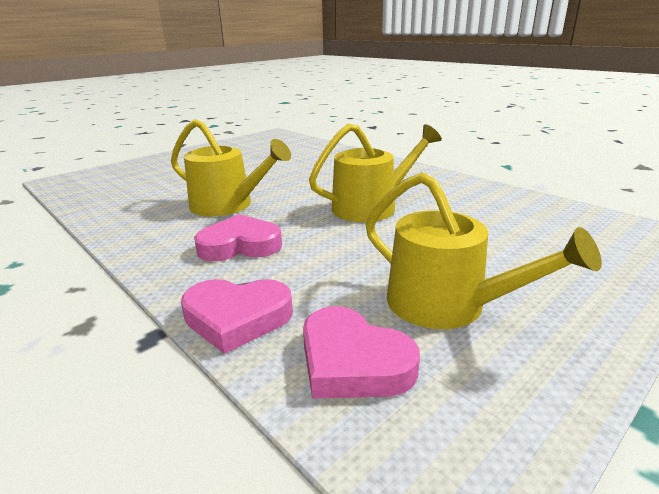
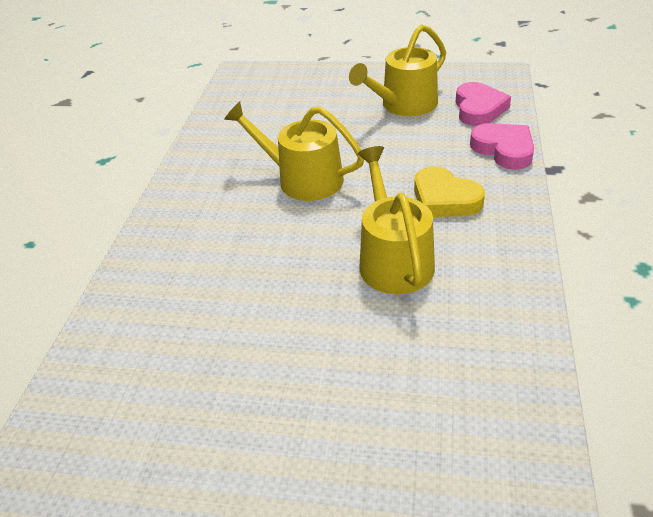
camera: 125 degrees left, 15 degrees up
(240, 245) = (444, 199): pink heart -> yellow heart
(446, 305) = (404, 105): yellow watering can -> yellow watering can turned 135 degrees counterclockwise

